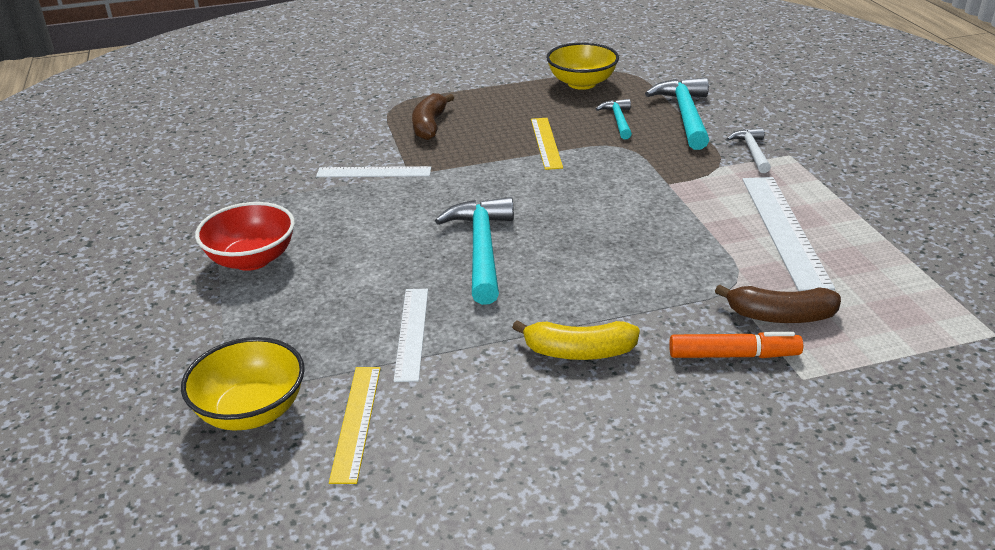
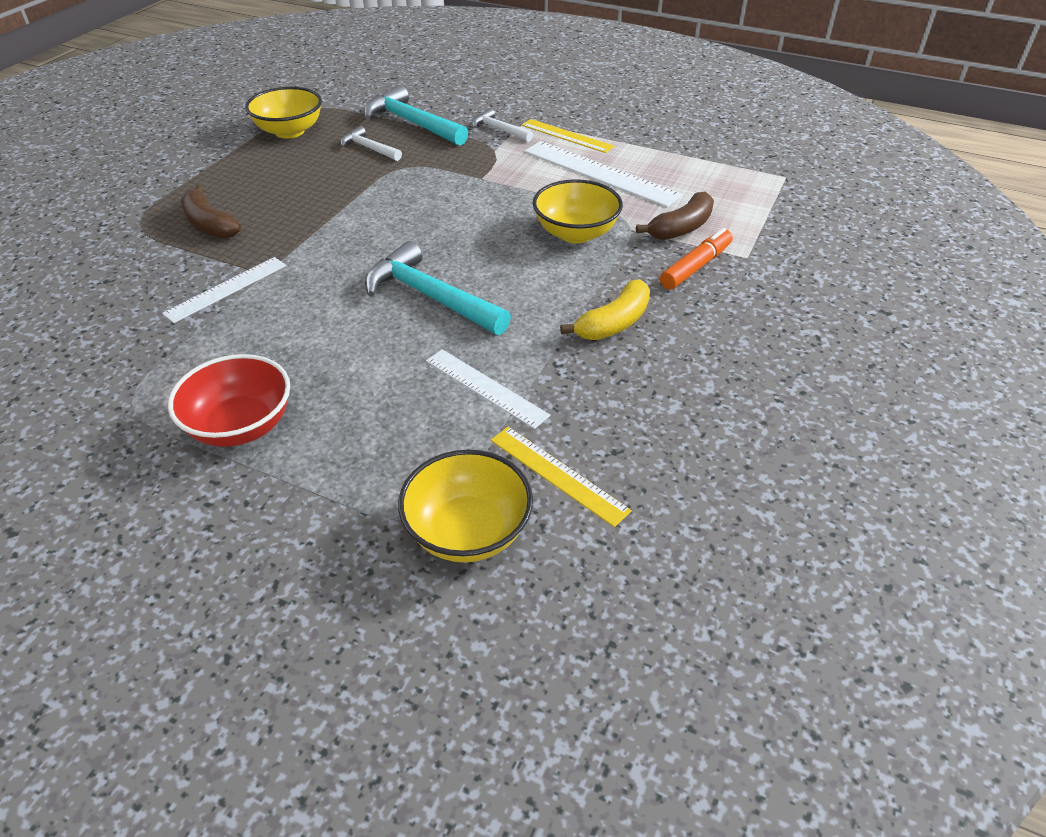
camera: 50 degrees left, 10 degrees up
(546, 143) = (340, 191): yellow ruler -> yellow ruler (566, 136)
(618, 120) = (369, 148): turquoise hammer -> white hammer
(672, 266) = (575, 233): none -> yellow bowl

